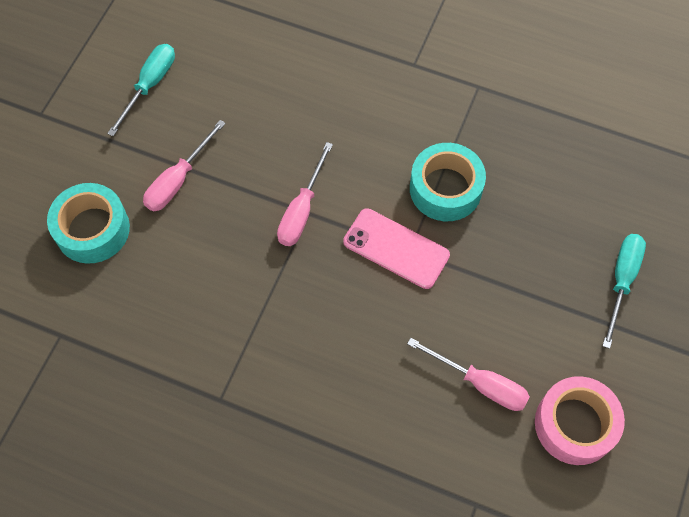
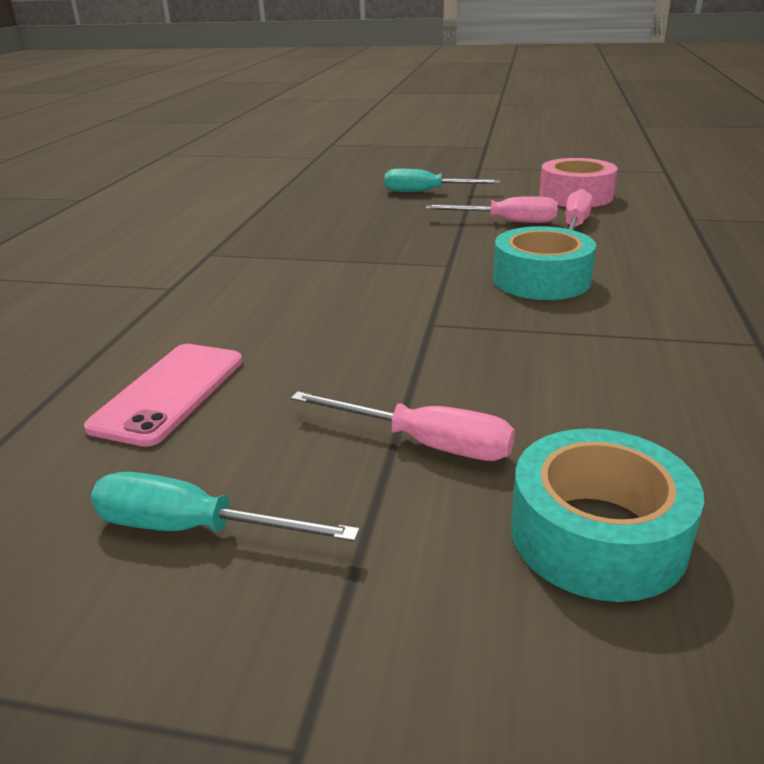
camera: 100 degrees left, 35 degrees down
(301, 210) = (429, 328): pink screwdriver -> pink screwdriver (507, 222)
(396, 248) = (451, 271): pink phone -> pink phone (169, 393)
(445, 189) = (358, 256): turquoise tape -> turquoise tape (541, 280)

